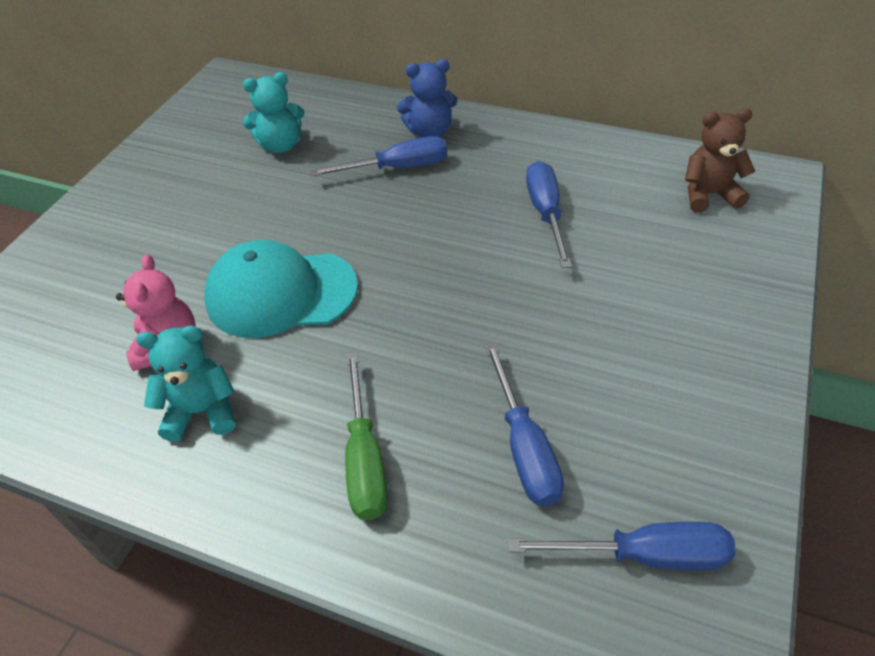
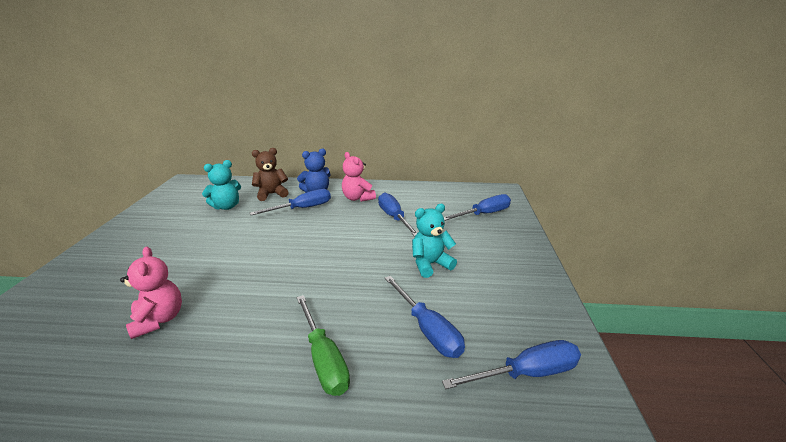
camera: 20 degrees left, 20 degrees down
(202, 411) = (191, 355): turquoise teddy bear -> turquoise teddy bear (430, 264)
(281, 293) = (241, 276): turquoise cap -> none
(496, 157) = (357, 198): none -> pink teddy bear
(708, 194) = (473, 200): brown teddy bear -> brown teddy bear (272, 194)
(714, 232) = (484, 214): none -> blue screwdriver

